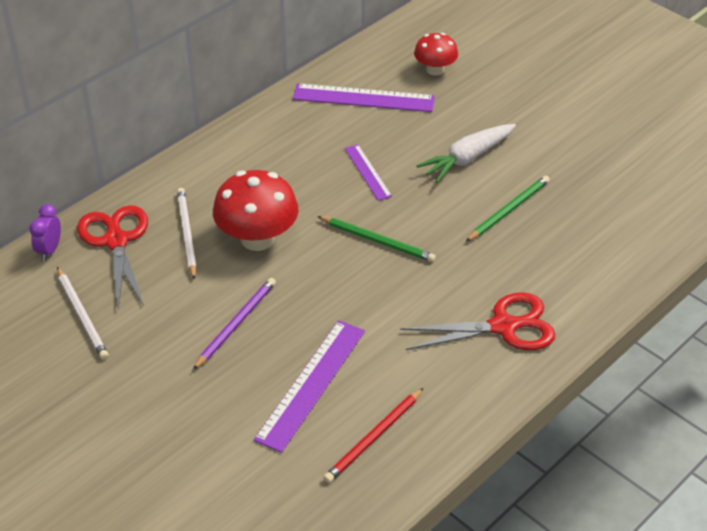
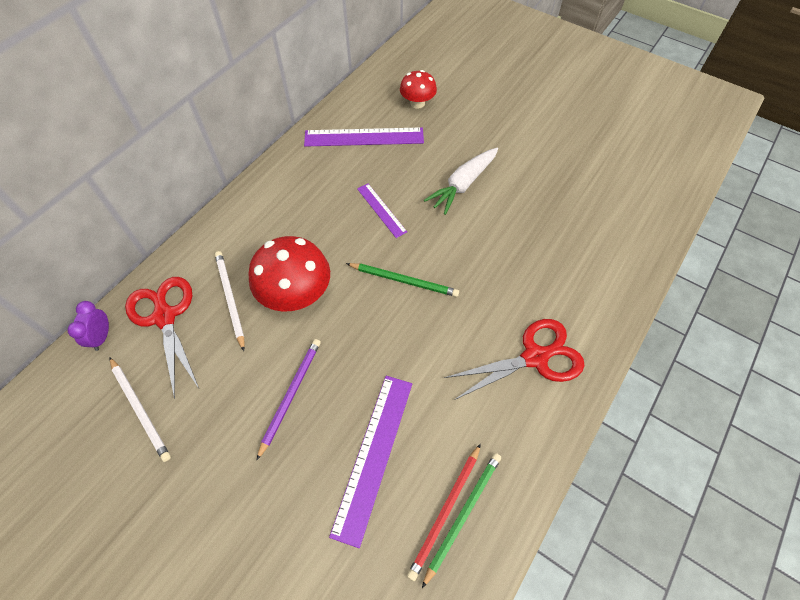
camera: 10 degrees left, 15 degrees up
(509, 210) = (509, 232): green pencil -> green pencil (463, 514)

